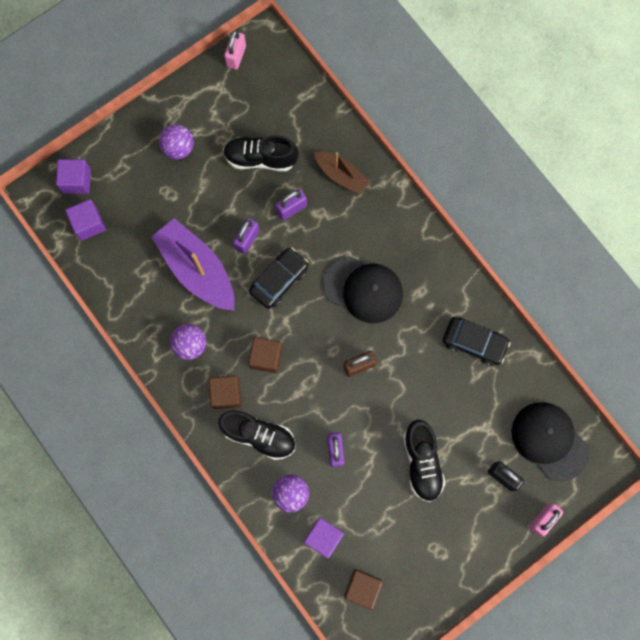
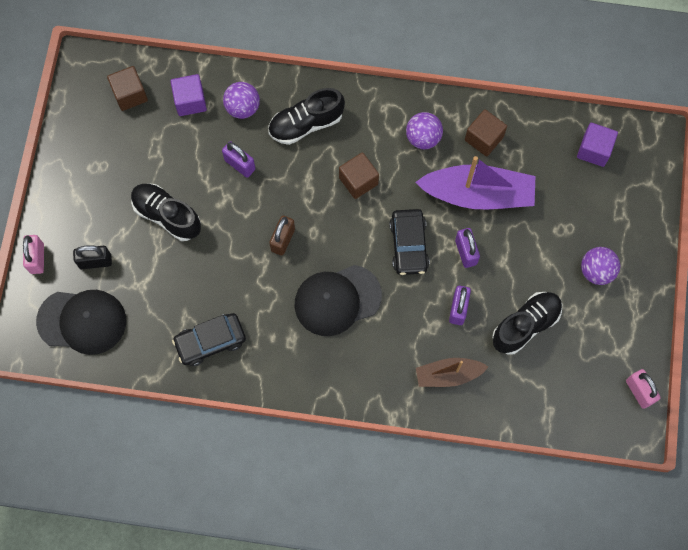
camera: 135 degrees right, 5 degrees down
(77, 181) = (640, 172): purple cube -> none
(226, 394) = (360, 129): brown cube -> brown cube (484, 138)

